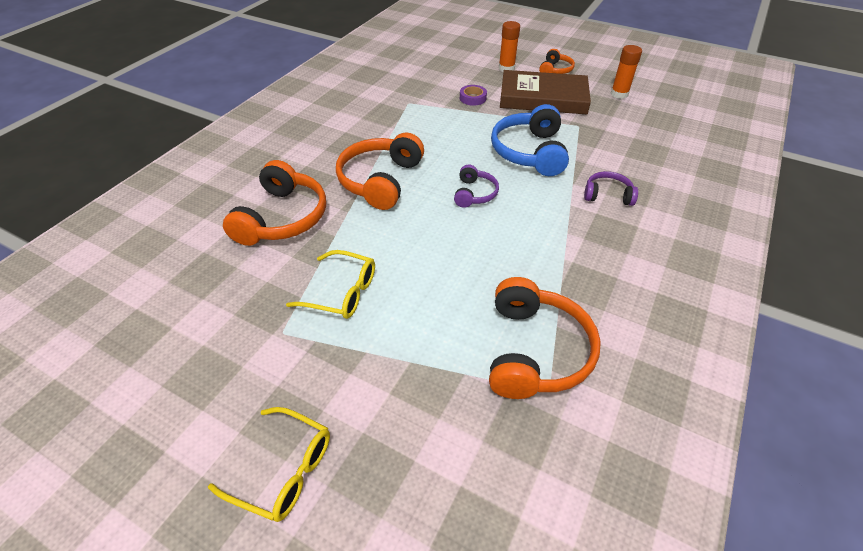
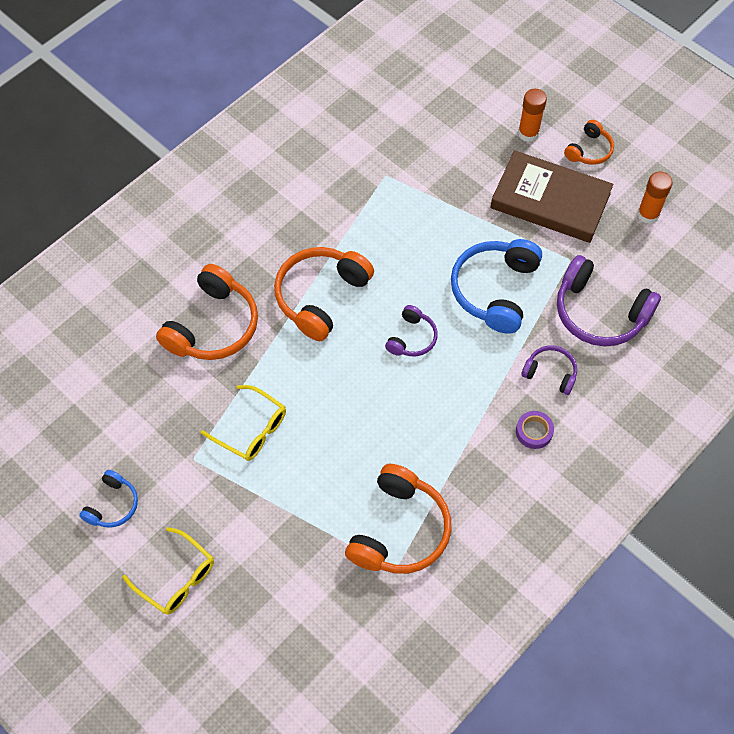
camera: 15 degrees right, 15 degrees up
(189, 402) = (113, 505): none -> blue headphones
(472, 98) = (464, 183): purple tape -> purple tape (534, 431)
(622, 151) = (599, 313): none -> purple headphones

